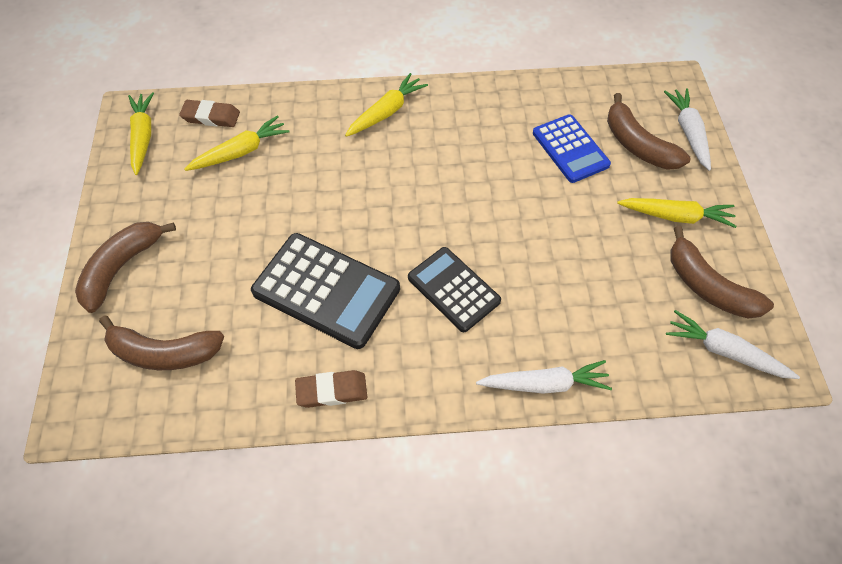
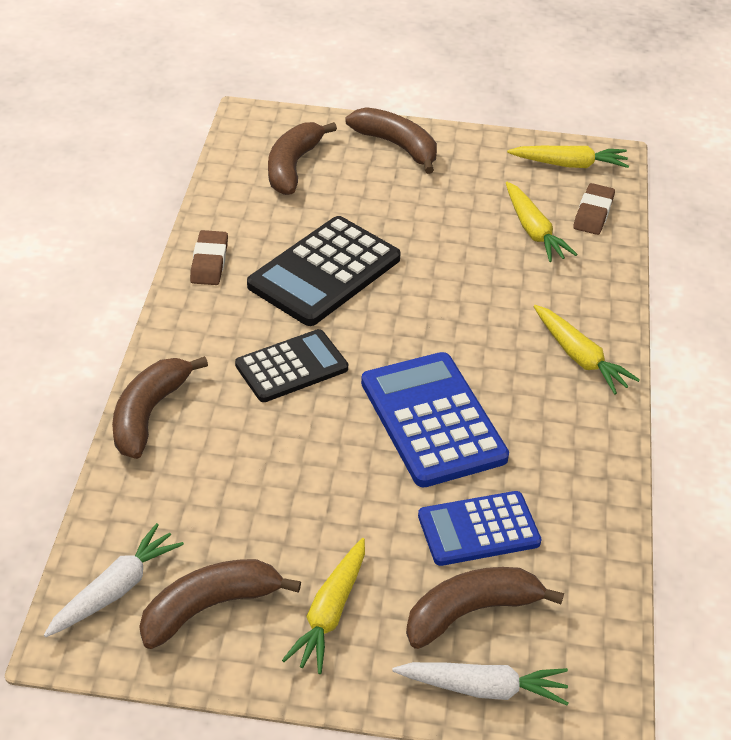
camera: 100 degrees right, 15 degrees down
(480, 187) = (433, 420): none -> blue calculator
(544, 384) = (148, 414): white carrot -> brown banana

